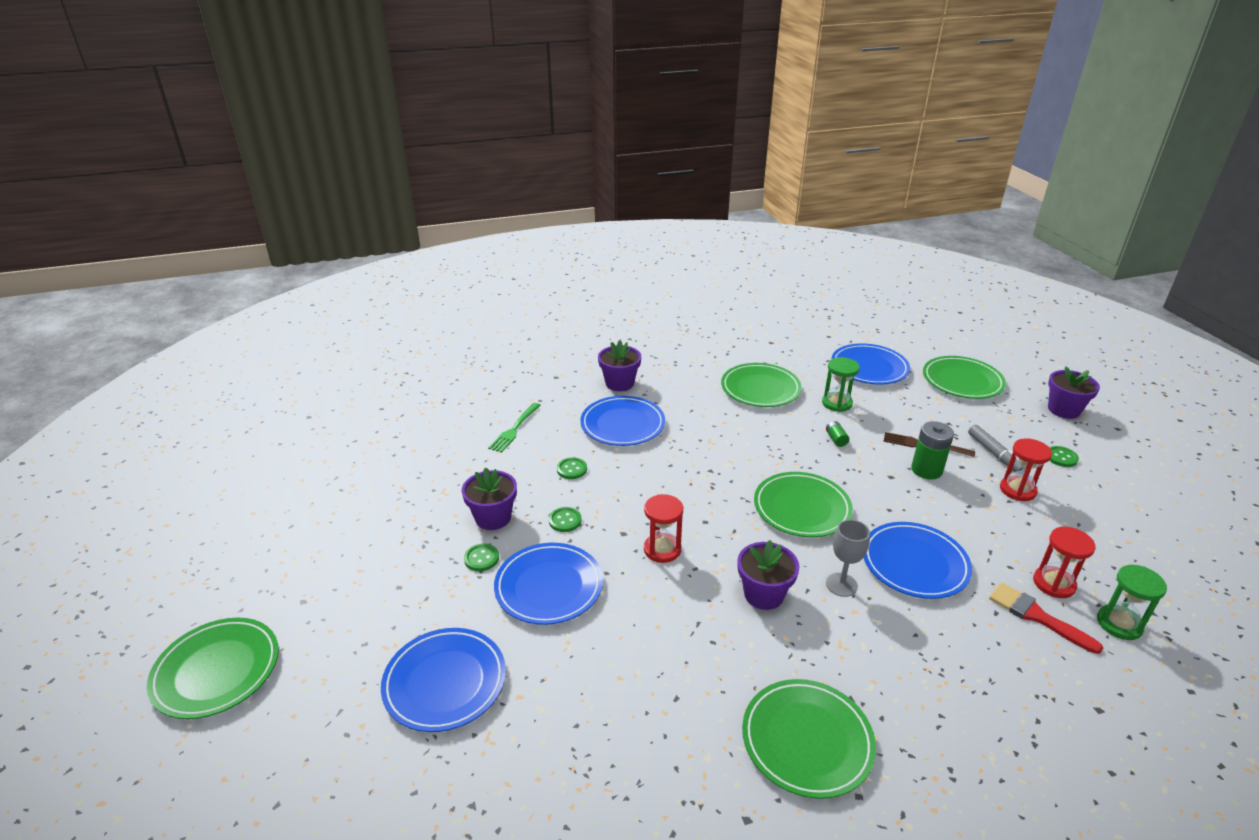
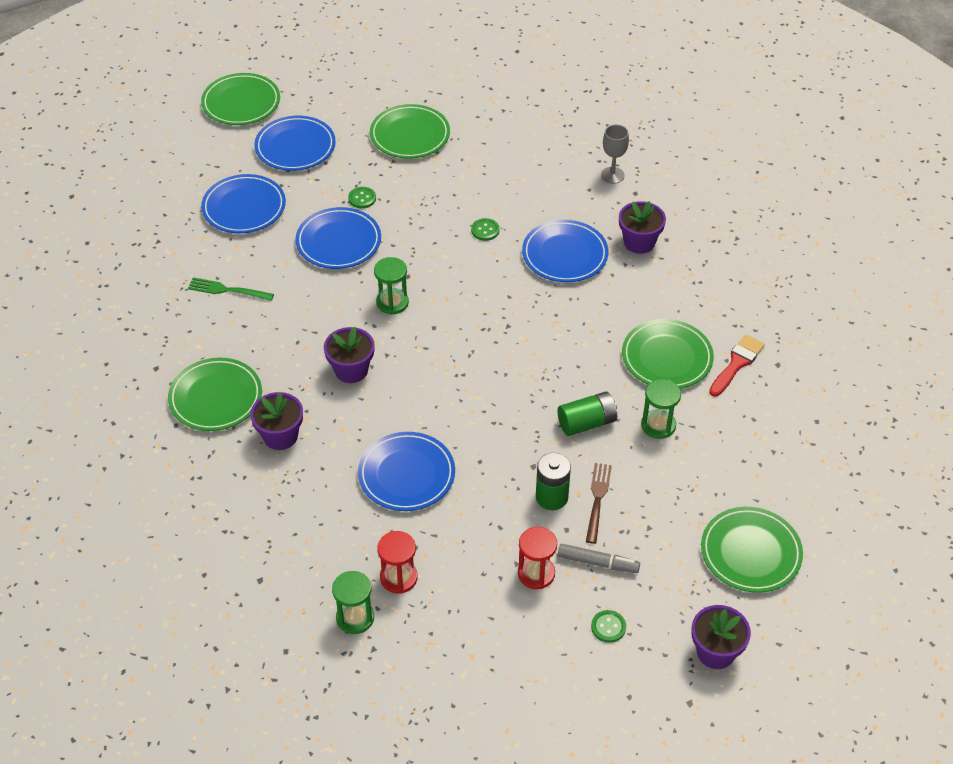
camera: 80 degrees right, 15 degrees up
(493, 518) = (410, 194): purple flower pot -> purple flower pot (280, 436)
(514, 429) = (535, 182): green fork -> green fork (227, 290)
(565, 520) = (415, 238): green button -> none
(662, 549) = (392, 302): red hourglass -> green hourglass
(802, 508) = (466, 394): green plate -> green plate (410, 135)
(836, 439) = (587, 423): green battery -> green battery, size x1.94
(841, 585) = (371, 421): grey goblet -> grey goblet (612, 175)
(869, 368) = (750, 459): blue plate -> blue plate (295, 147)
(994, 454) = (598, 563): grey marker -> grey marker turned 135 degrees counterclockwise
(1036, 616) = (355, 556): red brush -> red brush (737, 363)

